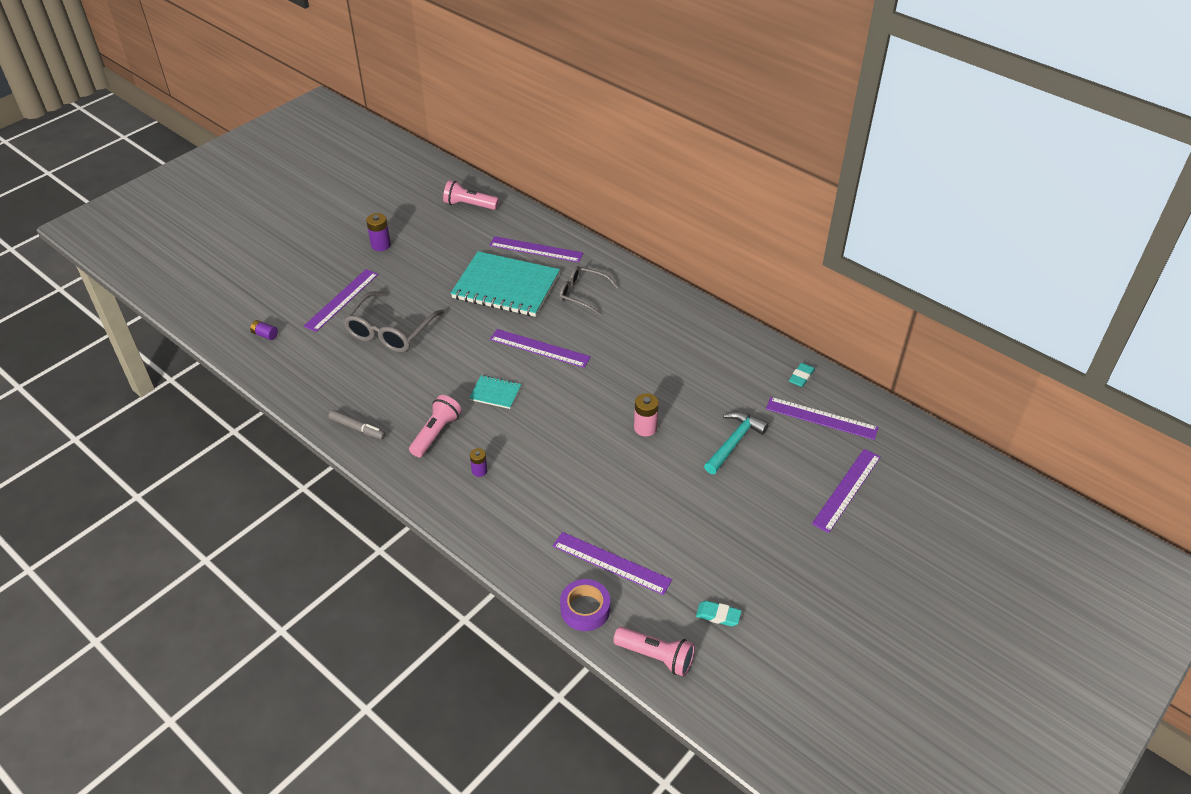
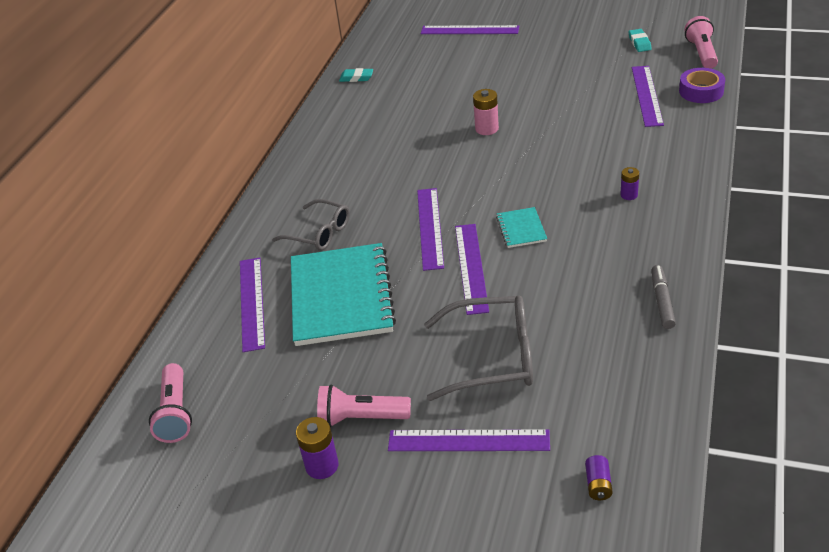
camera: 110 degrees left, 5 degrees down
(436, 433) = (612, 242): pink flashlight -> pink flashlight (361, 418)
(583, 294) = (319, 233): grey glasses -> grey glasses turned 60 degrees counterclockwise
(734, 442) = (464, 84): turquoise hammer -> none
(821, 418) = (400, 57): purple ruler -> purple ruler (471, 267)

